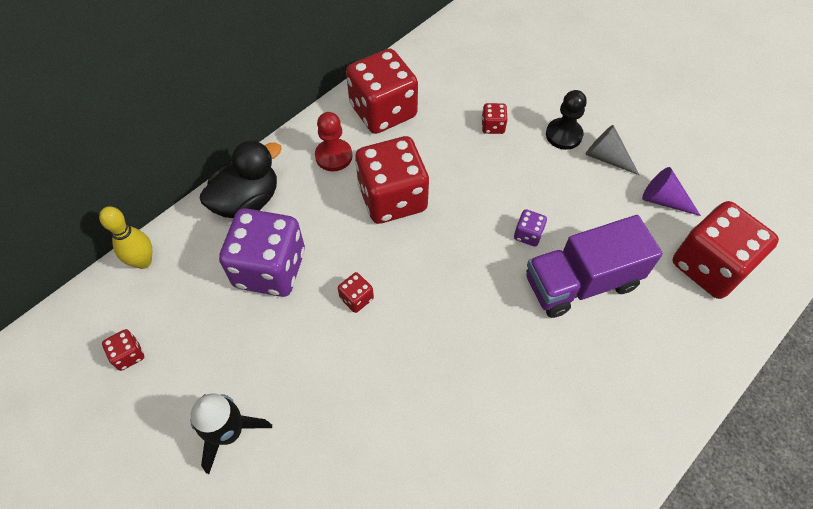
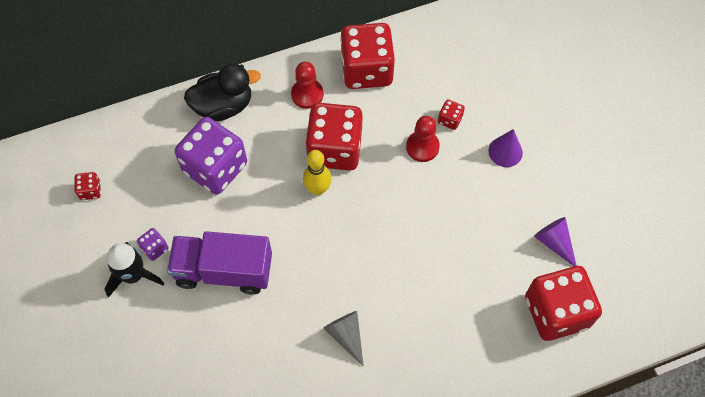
camera: 25 degrees right, 5 degrees up
(143, 261) = (128, 123): yellow bowling pin -> yellow bowling pin (318, 189)
(356, 298) = (267, 218): red dice -> none
(481, 161) = (422, 147): none -> red pawn
(528, 234) = (424, 224): purple dice -> purple dice (155, 248)
(563, 135) = (505, 151): black pawn -> purple cone
(581, 282) = (443, 280): purple truck -> purple truck (224, 271)
(606, 157) = (529, 186): grey cone -> grey cone (346, 335)

